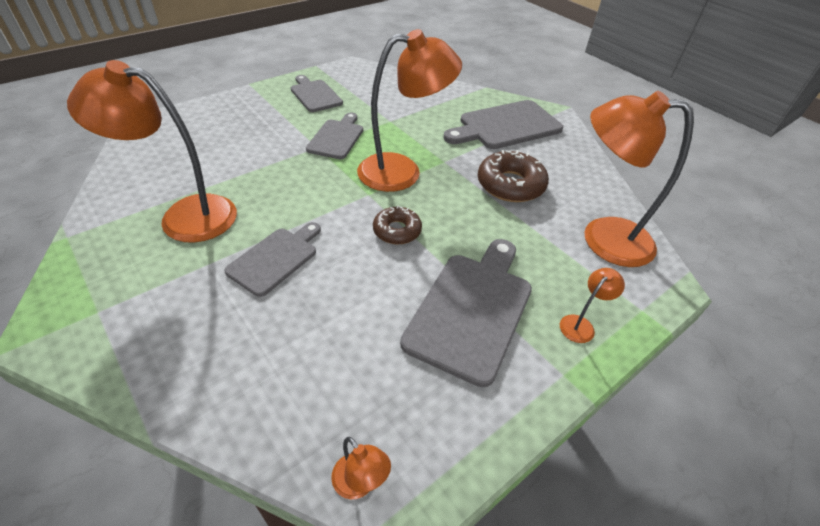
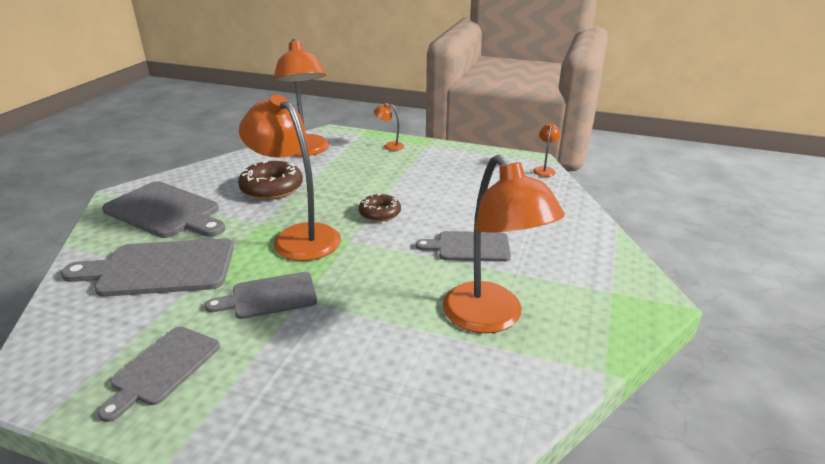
camera: 120 degrees left, 15 degrees down
(472, 309) = (417, 172): grey cutting board -> grey cutting board (161, 268)

